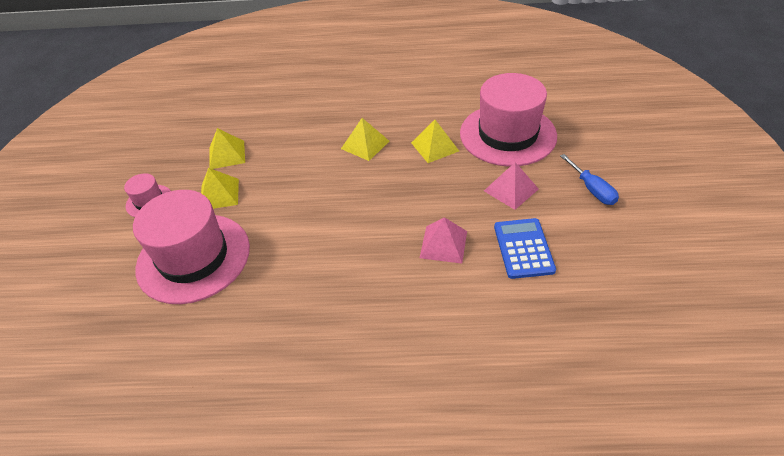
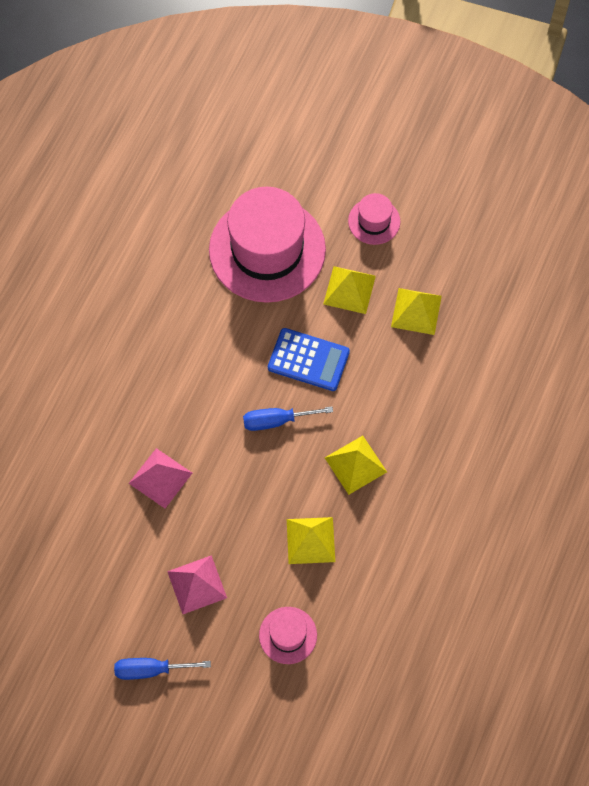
camera: 110 degrees right, 20 degrees up
(353, 195) = (276, 421): none -> blue screwdriver
(507, 134) = (288, 635): pink hat -> pink hat, size x0.45
(523, 248) = (114, 549): blue calculator -> blue calculator (308, 360)

